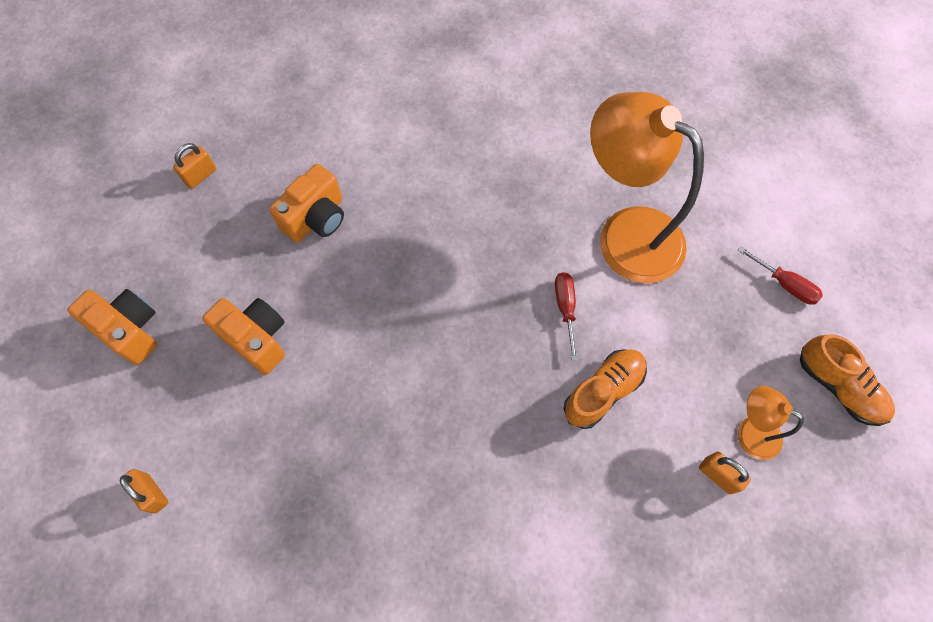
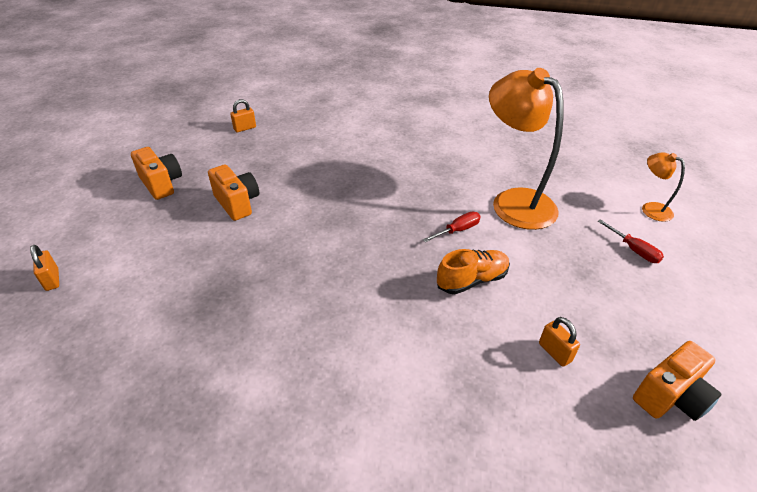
camera: 15 degrees right, 25 degrees down
(152, 493) = (123, 264): orange padlock -> orange padlock (52, 280)
(316, 218) = (305, 157): orange camera -> orange camera (670, 397)
(565, 309) = (457, 230): red screwdriver -> red screwdriver turned 45 degrees clockwise
(750, 432) = (589, 330): orange lamp -> orange lamp (650, 209)
(838, 386) = (673, 319): orange shoe -> none

